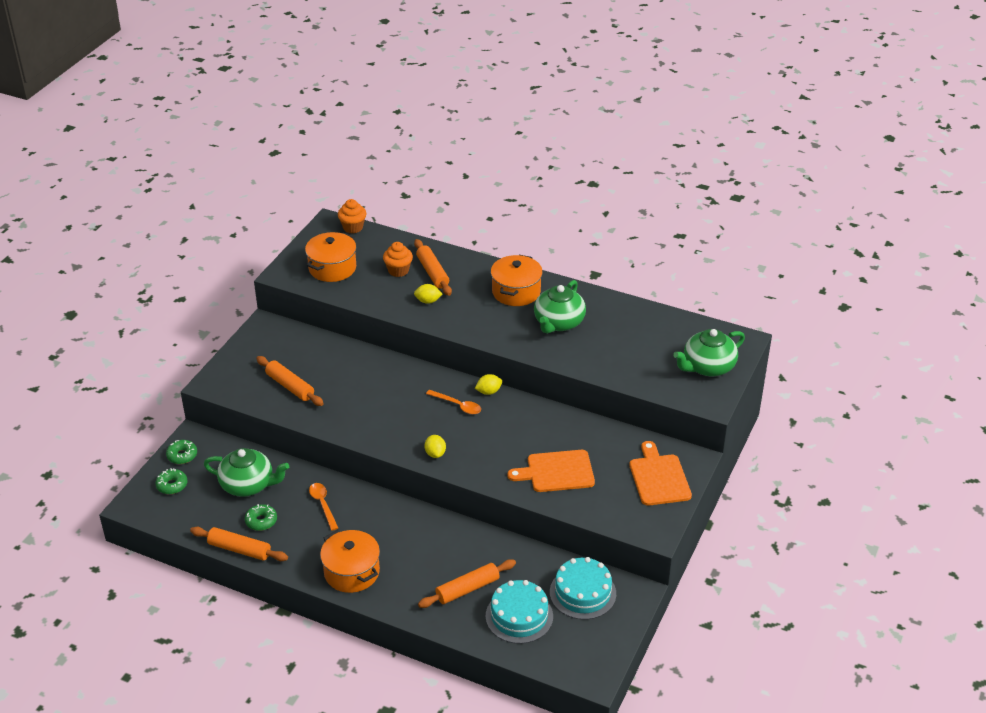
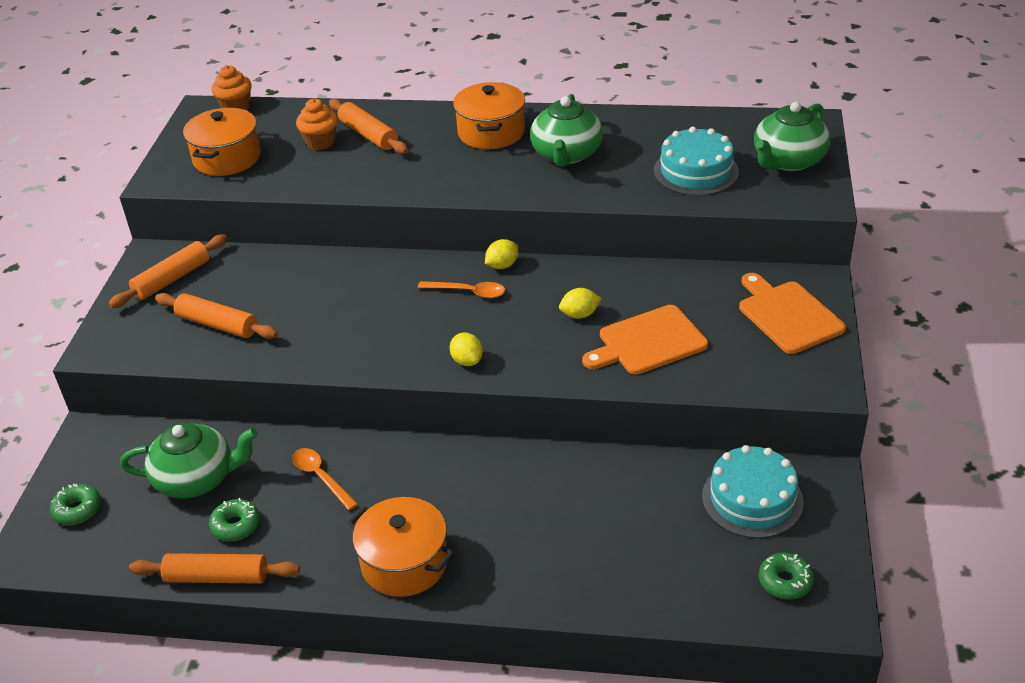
camera: 15 degrees left, 0 degrees up
(182, 455) = (80, 463): green donut -> green donut (785, 581)
(428, 301) = (378, 168): yellow lemon -> yellow lemon (579, 315)
(467, 589) = (587, 539): orange rolling pin -> orange rolling pin (172, 279)
(519, 616) = (681, 557): turquoise cake -> turquoise cake (696, 171)

